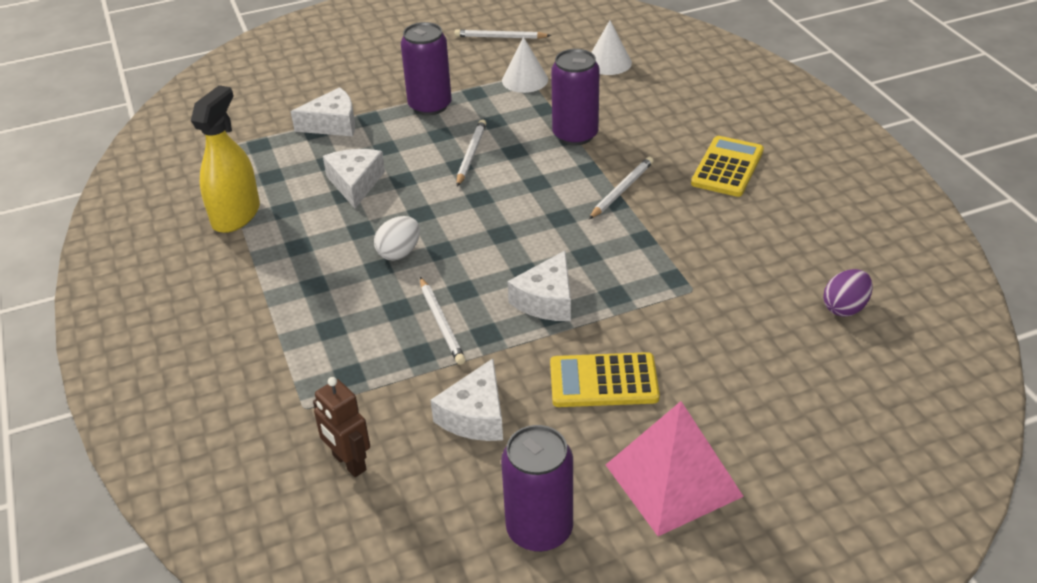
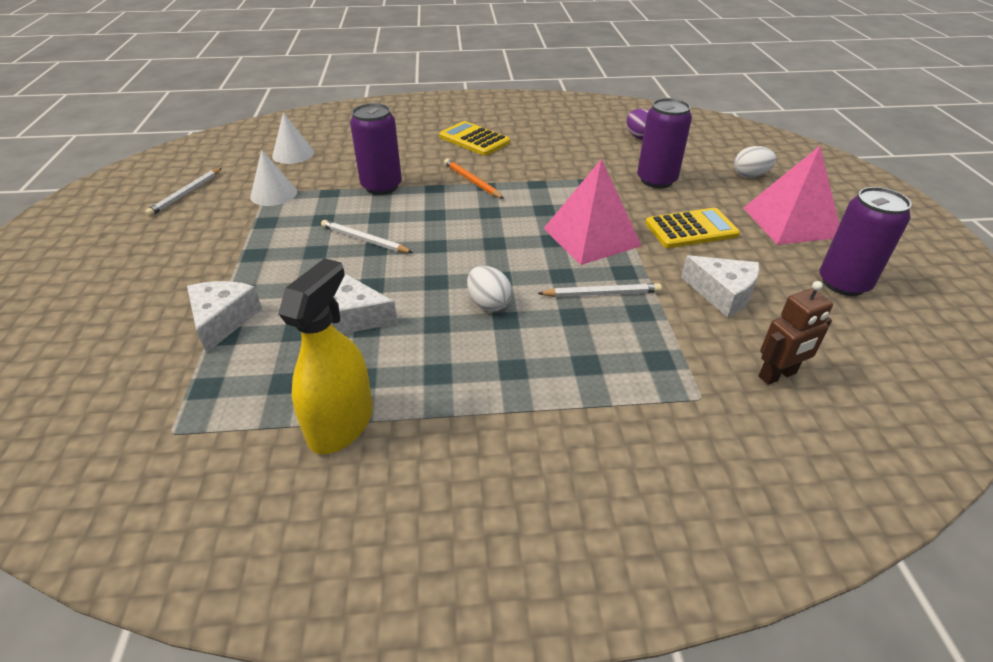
camera: 75 degrees left, 0 degrees up
(236, 215) = (341, 424): yellow spray bottle -> yellow spray bottle turned 75 degrees clockwise
(430, 105) = (258, 250): purple can -> purple can (656, 180)
(546, 300) = (591, 237): white cheese -> pink pyramid
(603, 381) = (691, 229): yellow calculator -> yellow calculator turned 120 degrees counterclockwise
(622, 190) = (472, 181): white pencil -> orange pencil
(792, 435) = (750, 176): none -> white egg

